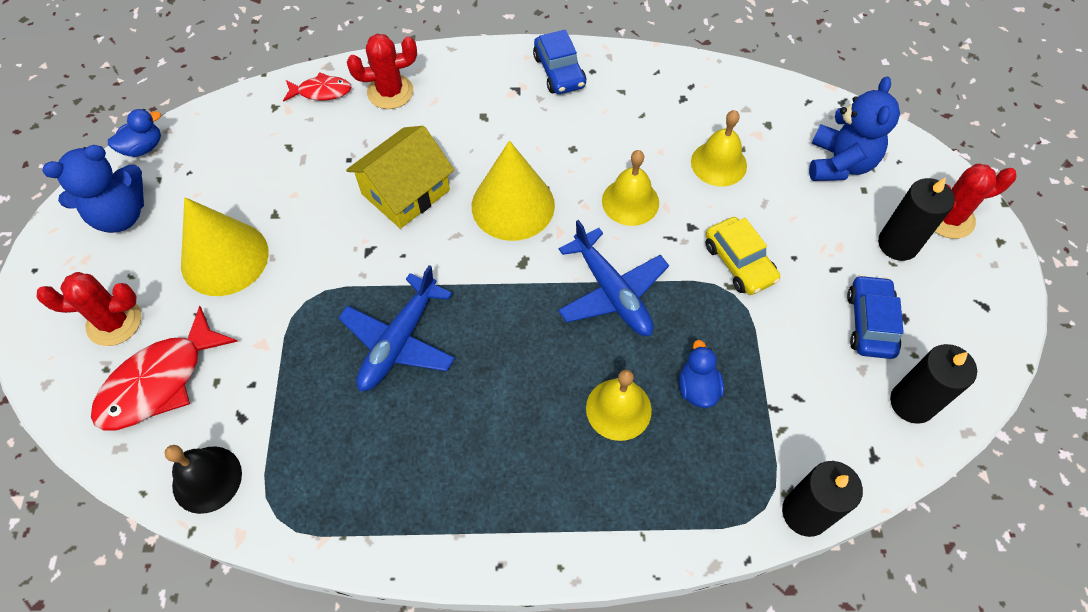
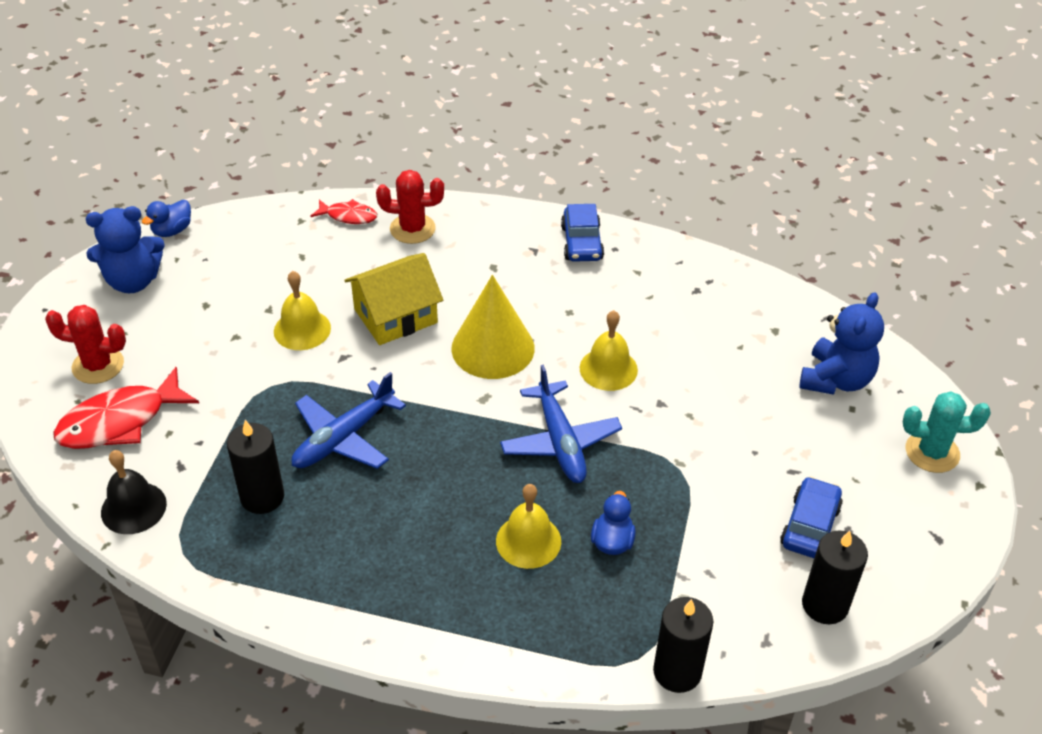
camera: 15 degrees right, 15 degrees down
(143, 147) = (172, 230): blue duck -> blue duck turned 150 degrees clockwise
(224, 258) = (211, 335): yellow cone -> none
(718, 163) = (710, 354): yellow bell -> yellow bell (302, 329)
(739, 262) = (696, 444): yellow car -> none
(898, 244) = (868, 463): black candle -> black candle (262, 497)
(948, 218) = (932, 452): red cactus -> turquoise cactus

